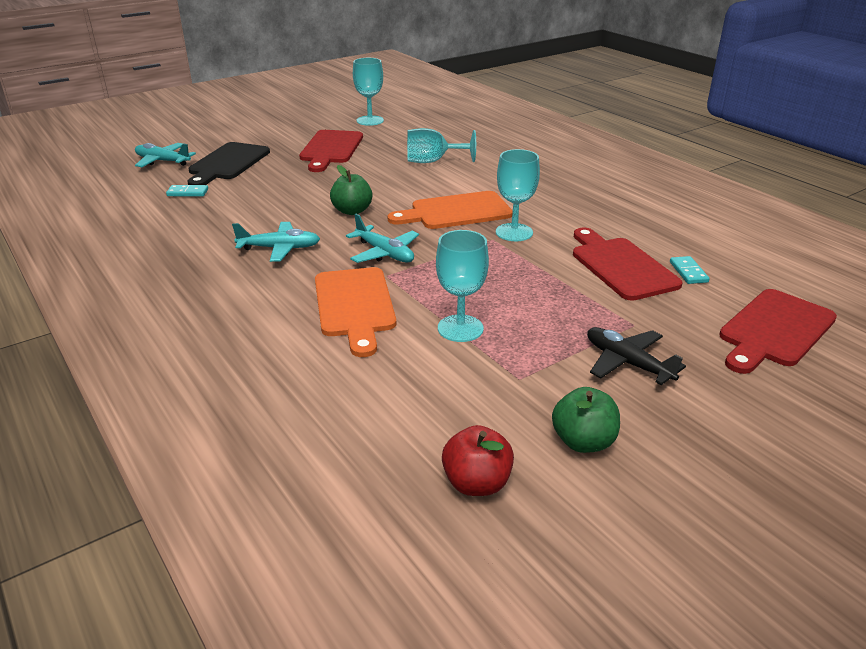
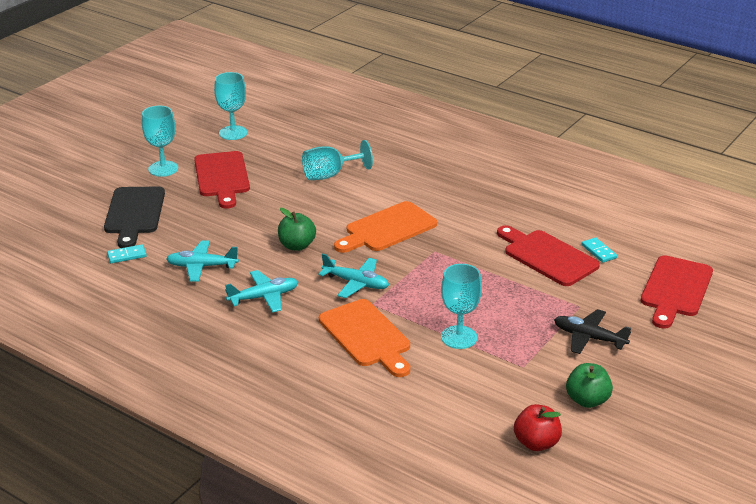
camera: 20 degrees left, 0 degrees up
(163, 161) = (65, 223): turquoise plane -> turquoise plane (201, 266)
(514, 232) = (448, 241): turquoise goblet -> turquoise goblet (163, 169)

